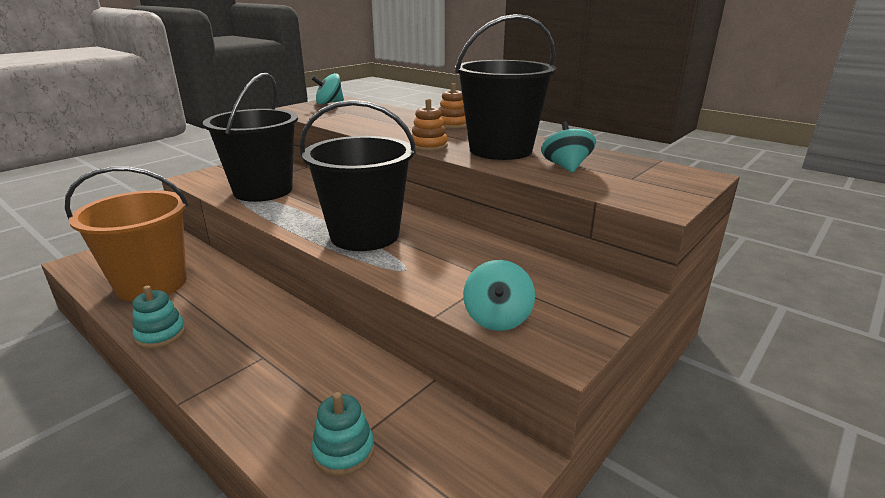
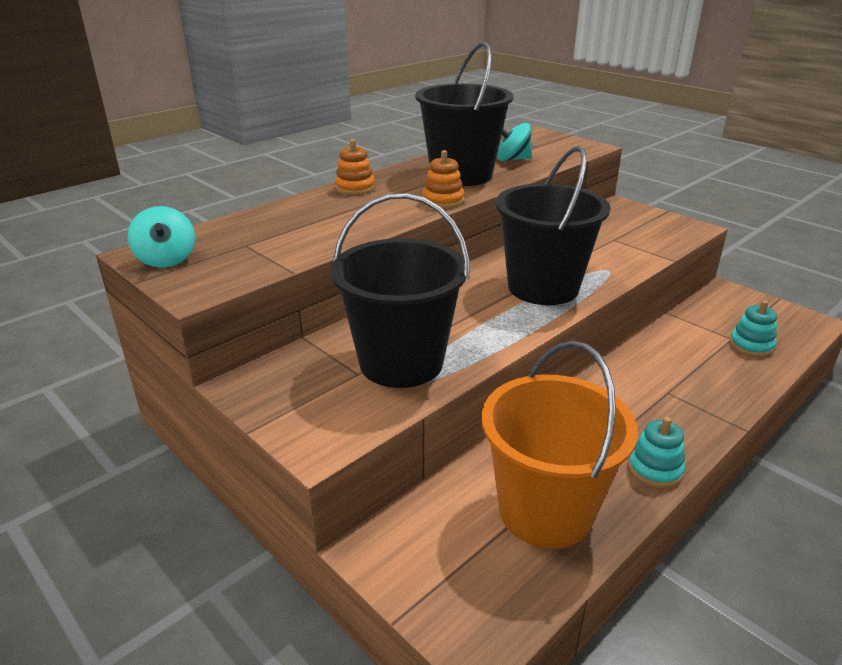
camera: 85 degrees left, 5 degrees up
(497, 318) = (667, 241): turquoise spinning top -> none

